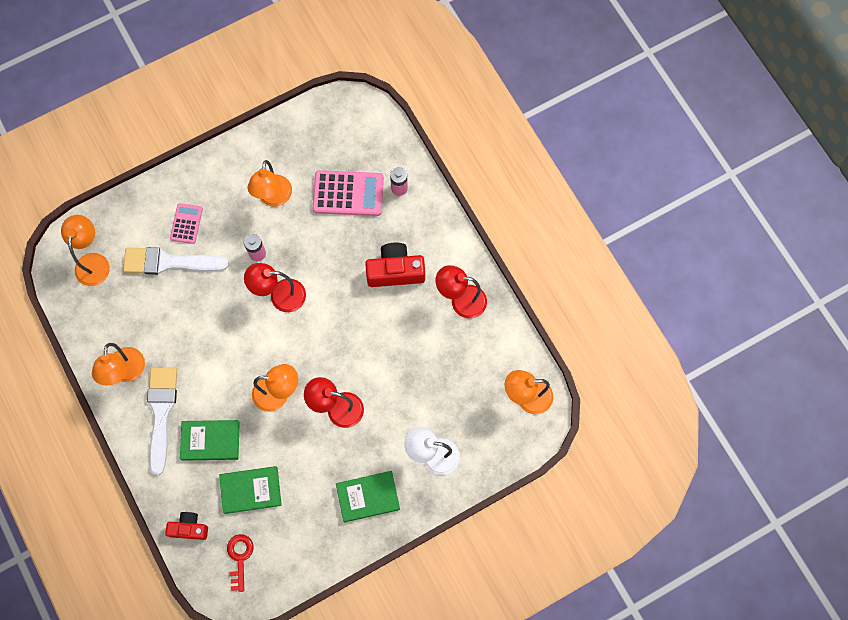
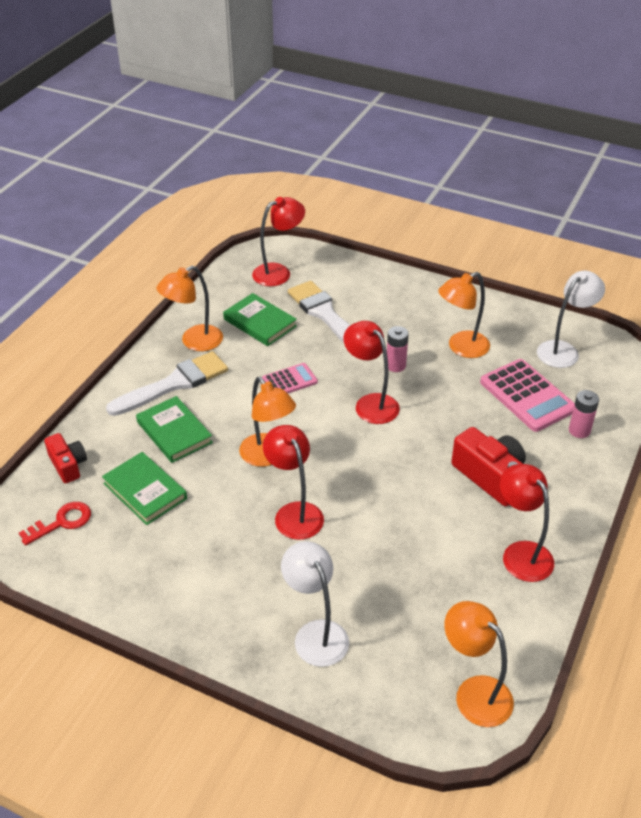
camera: 55 degrees right, 30 degrees down
(93, 262) = (279, 272): orange lamp -> red lamp
(186, 223) = (373, 307): pink calculator -> pink calculator (289, 381)
(326, 135) = (563, 350): none -> white lamp
(368, 496) = (215, 598): green book -> green book (260, 323)

